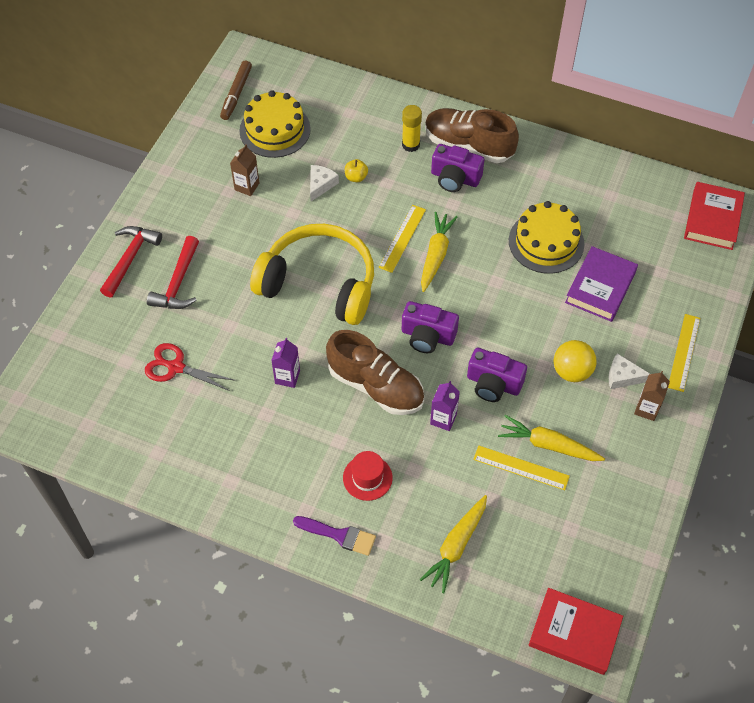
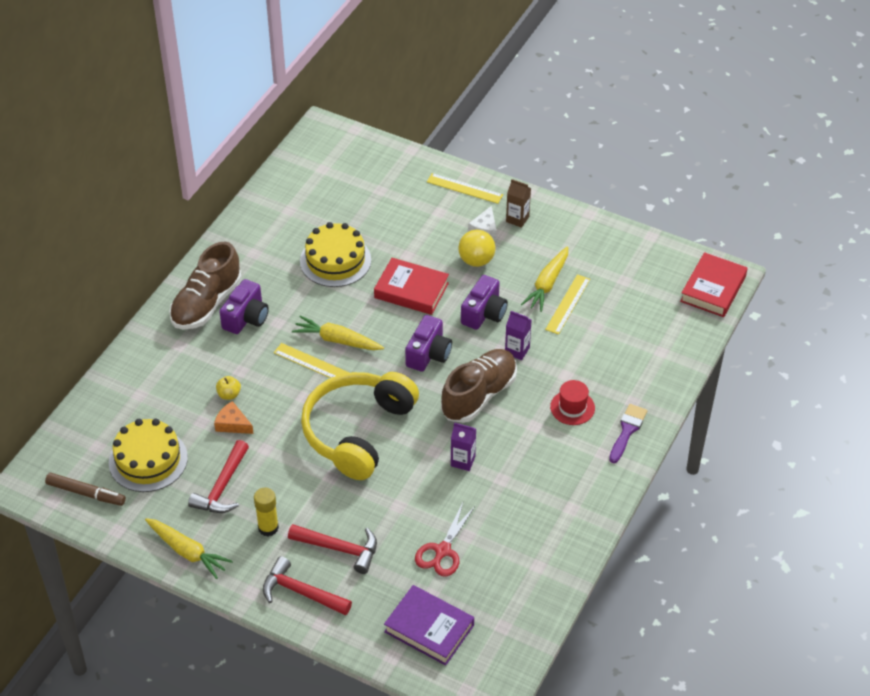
camera: 85 degrees left, 10 degrees down
(247, 186) = (222, 487): brown carton -> red hammer
(321, 184) = (232, 424): white cheese -> orange cheese
(410, 145) = (195, 348): yellow glue stick -> yellow glue stick (268, 528)
(456, 546) = (638, 353): yellow carrot -> yellow carrot (187, 551)
(600, 287) = (391, 231): purple book -> purple book (429, 628)
(712, 219) = (329, 149): red book -> red book (411, 290)

